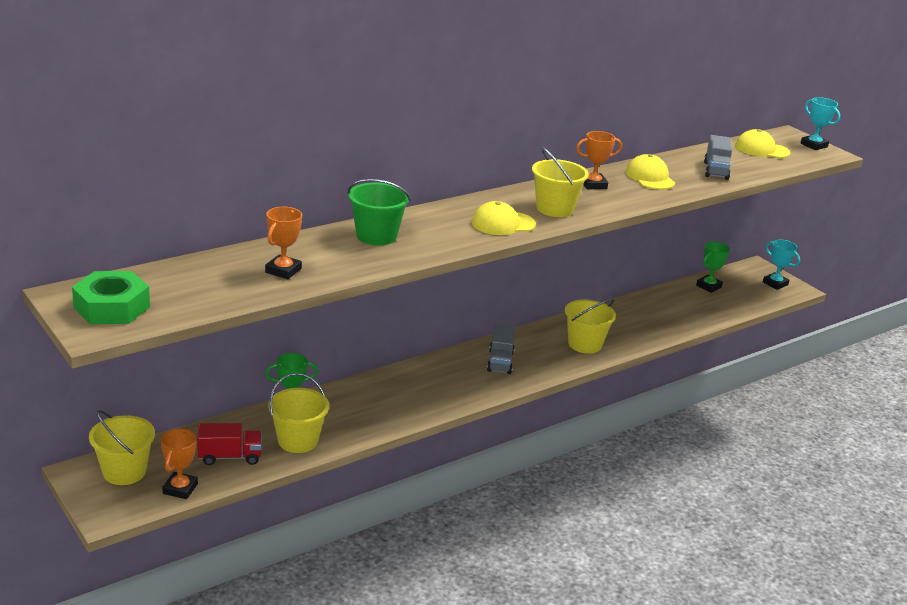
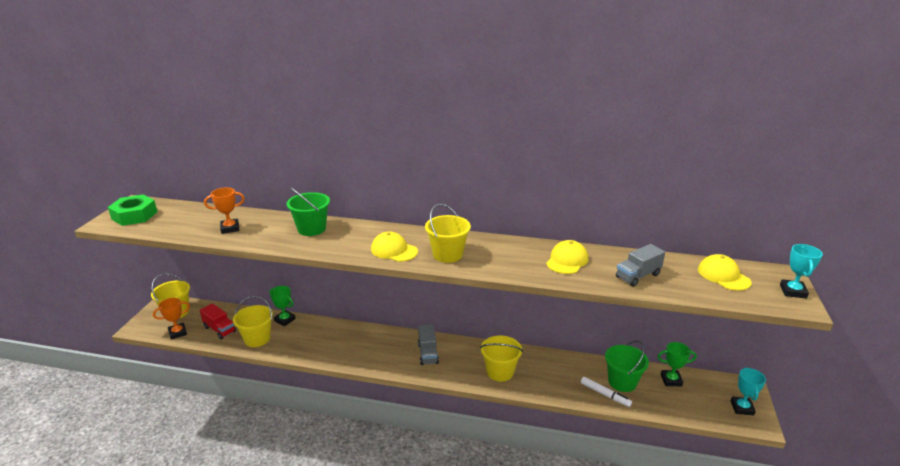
camera: 50 degrees right, 0 degrees up
(500, 362) = (428, 353): grey truck -> grey truck turned 60 degrees counterclockwise
(593, 184) = (511, 249): orange trophy -> none
(681, 304) = (622, 382): none -> green bucket
(684, 320) = (605, 394): none -> white marker

